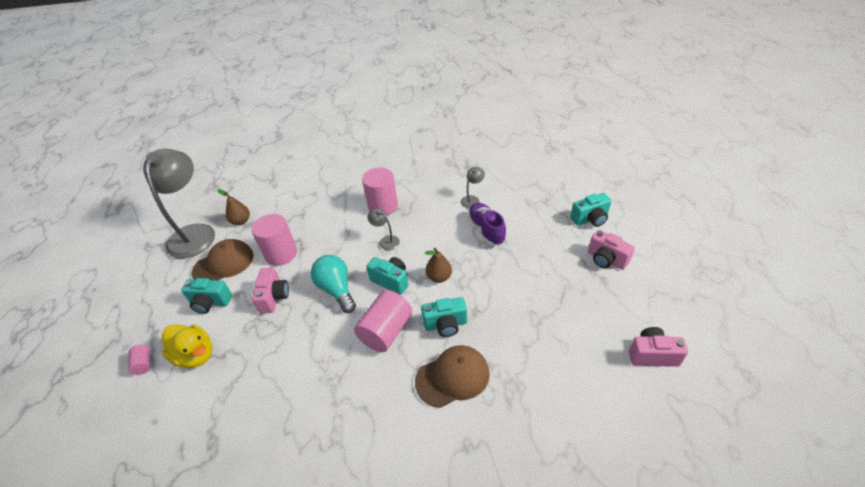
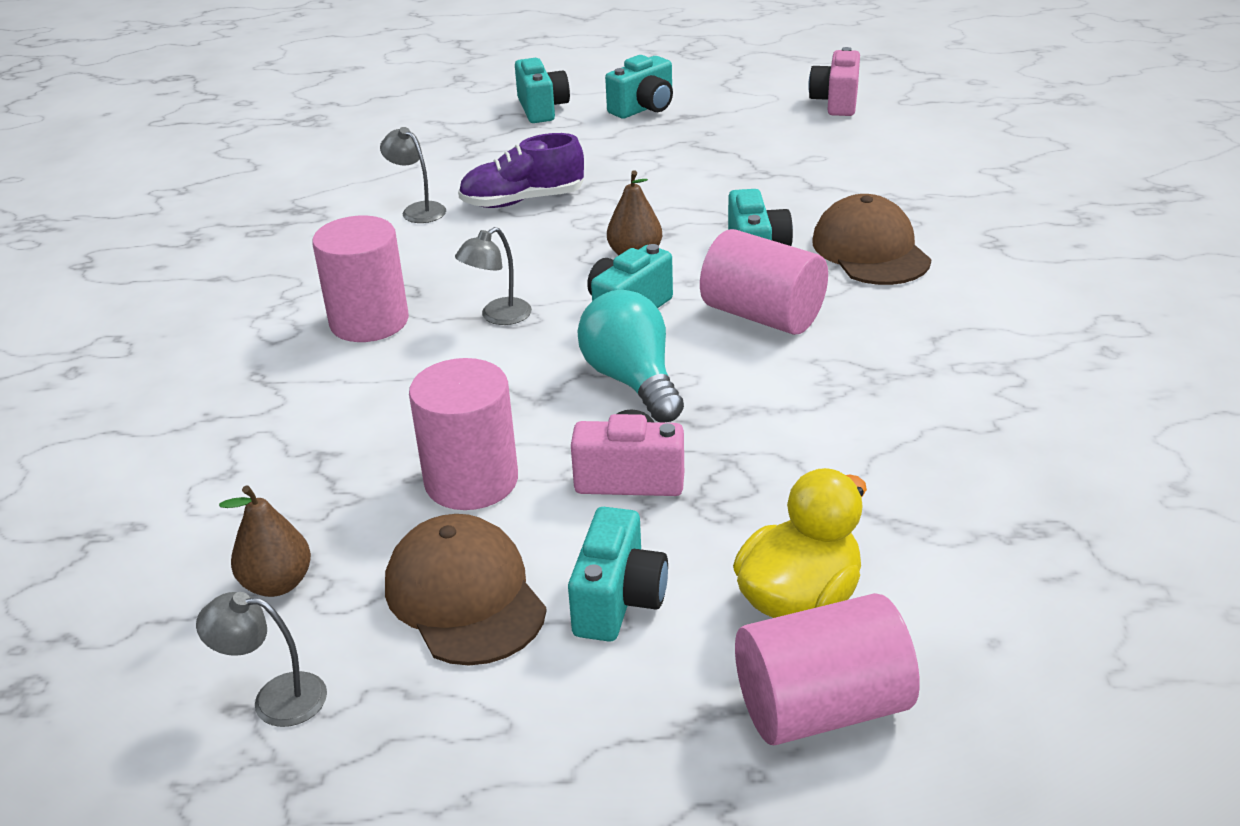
camera: 85 degrees left, 10 degrees down
(144, 364) = (821, 707): pink cylinder -> pink cylinder, size x2.09
(195, 233) = (275, 698): grey lamp -> grey lamp, size x0.41
(336, 290) = (632, 381): turquoise light bulb -> turquoise light bulb turned 90 degrees clockwise
(606, 259) = (644, 108): pink camera -> turquoise camera

